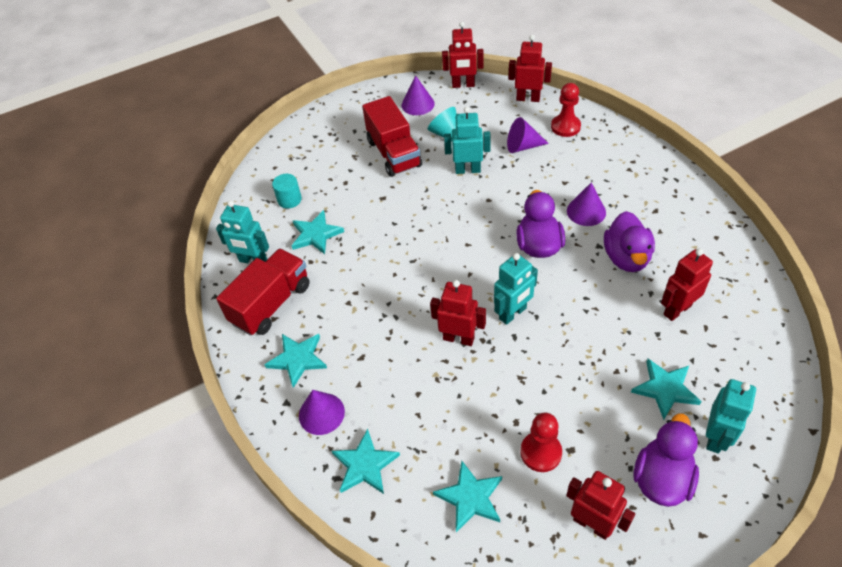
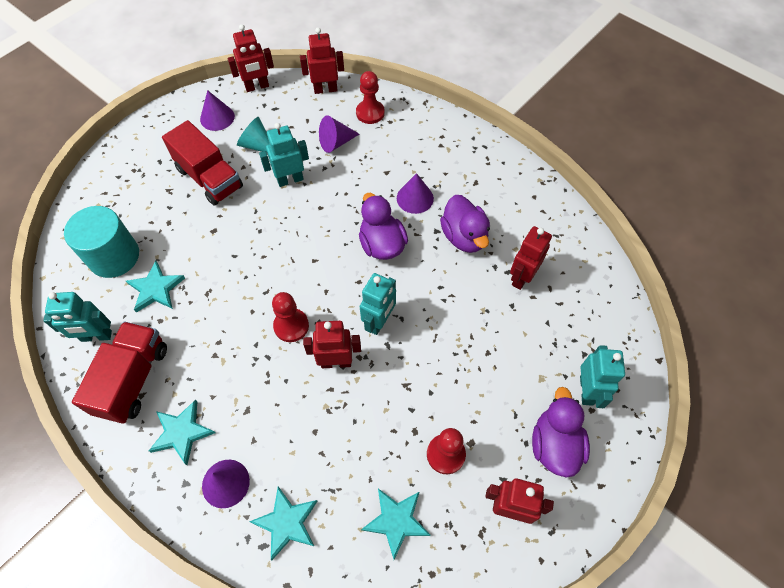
camera: 25 degrees left, 10 degrees up
(289, 200) = (114, 256): turquoise cylinder -> turquoise cylinder, size x1.94
(426, 296) = (291, 326): none -> red pawn
(665, 389) = (533, 358): turquoise star -> none

